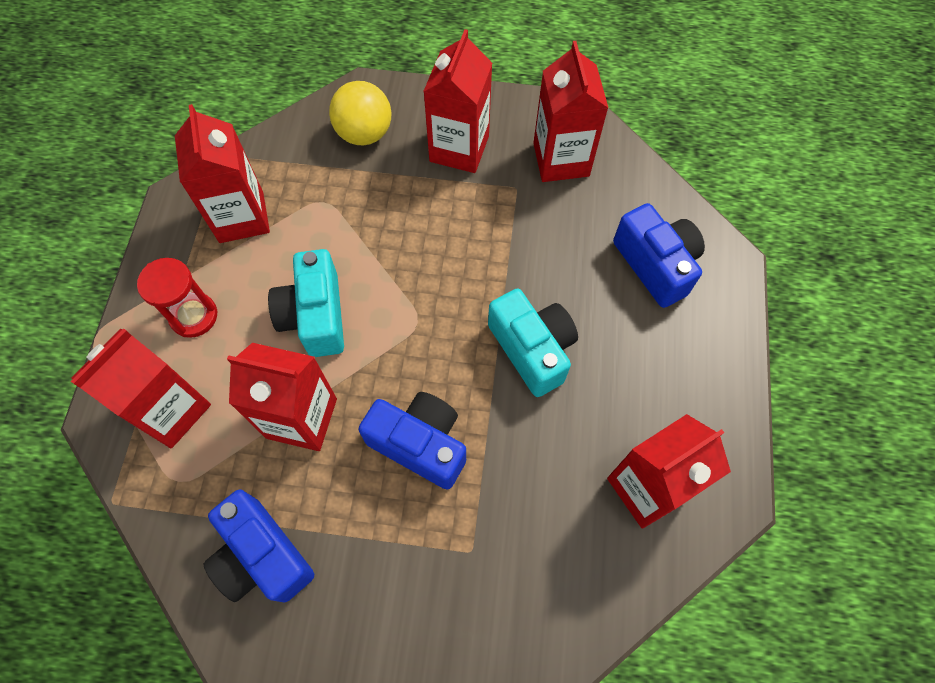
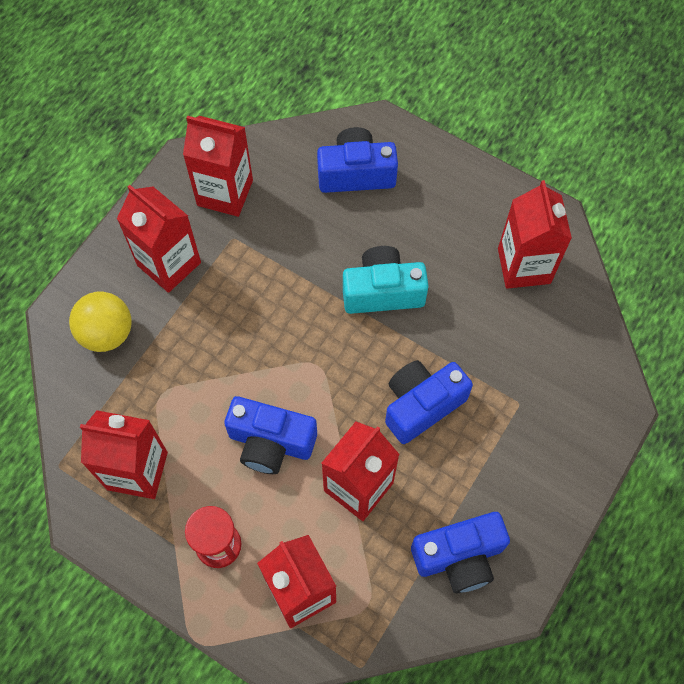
camera: 65 degrees left, 0 degrees up
(315, 316) = (270, 443): turquoise camera -> blue camera

